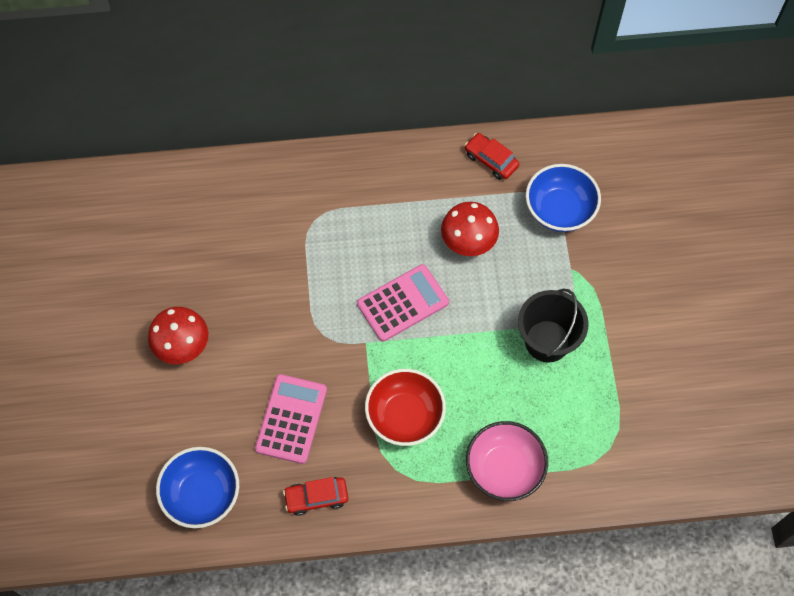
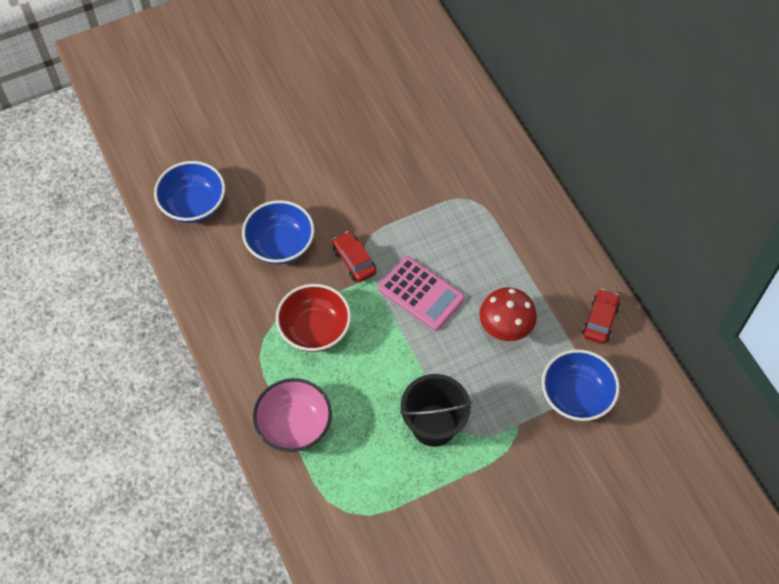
camera: 70 degrees right, 5 degrees down
(182, 346) = (314, 147): red mushroom -> none
(291, 419) = (280, 245): pink calculator -> blue bowl
(316, 498) = (218, 286): red car -> red car (354, 261)

